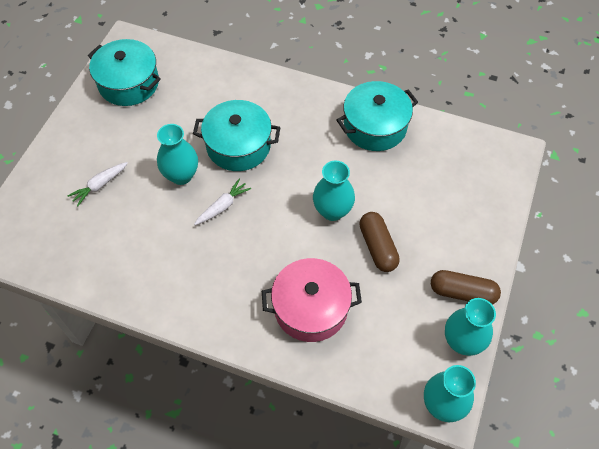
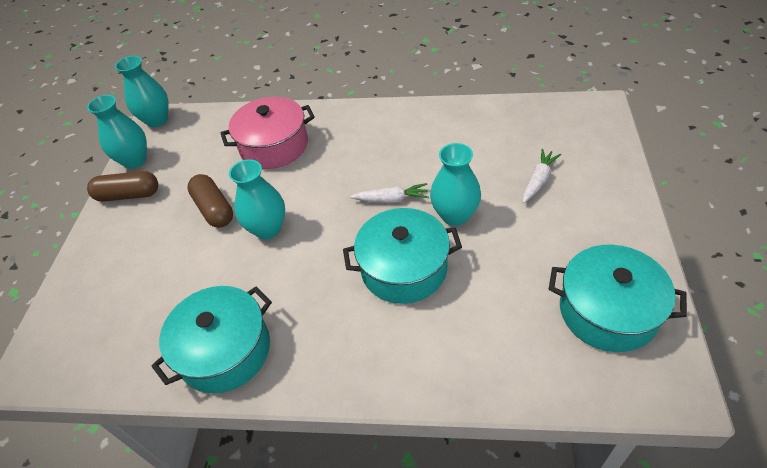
camera: 170 degrees right, 10 degrees down
(223, 206) = (391, 199): white carrot -> white carrot turned 120 degrees counterclockwise

